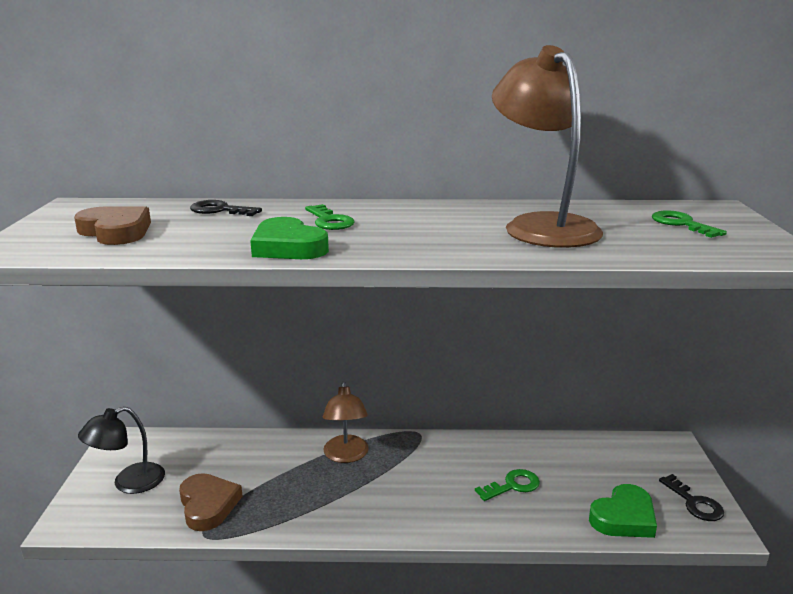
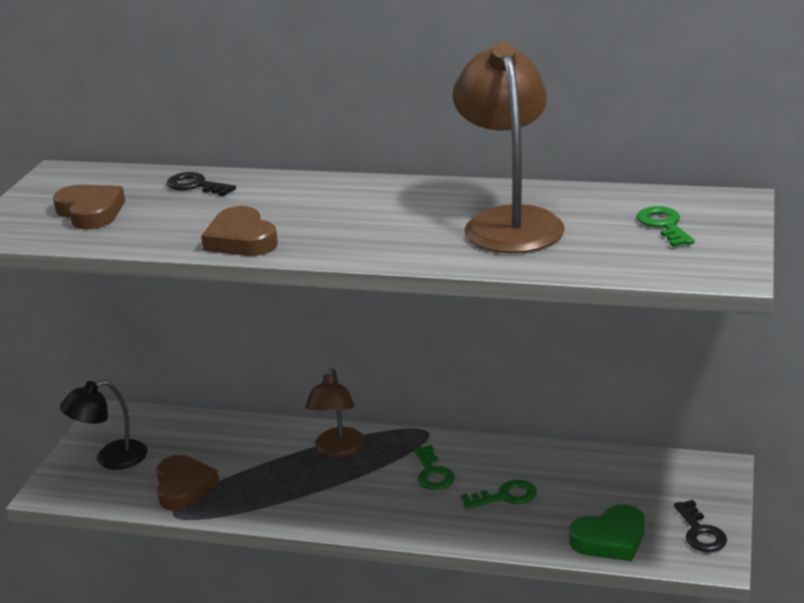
camera: 15 degrees right, 5 degrees up
(288, 247) = (241, 240): green heart -> brown heart
(329, 221) = (297, 206): green key -> green key (433, 473)

